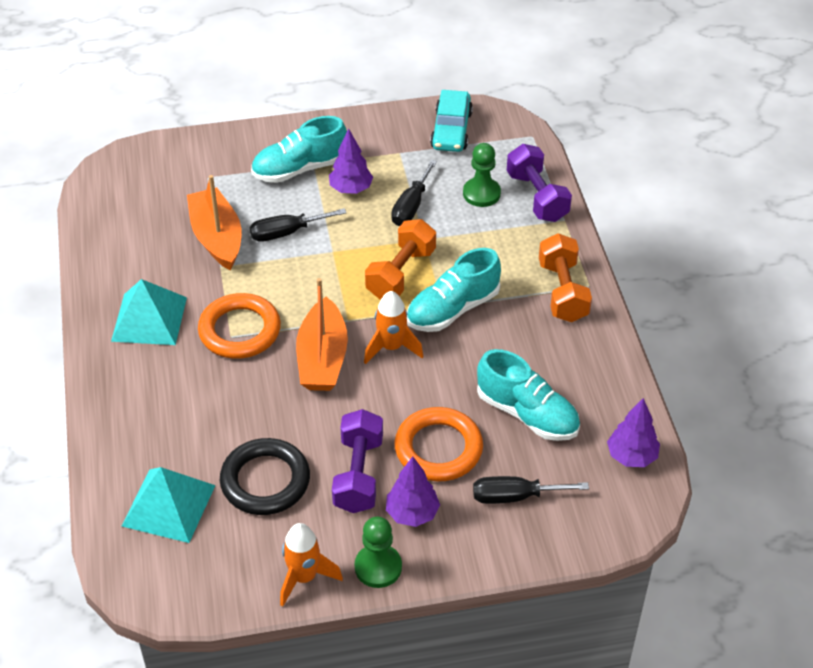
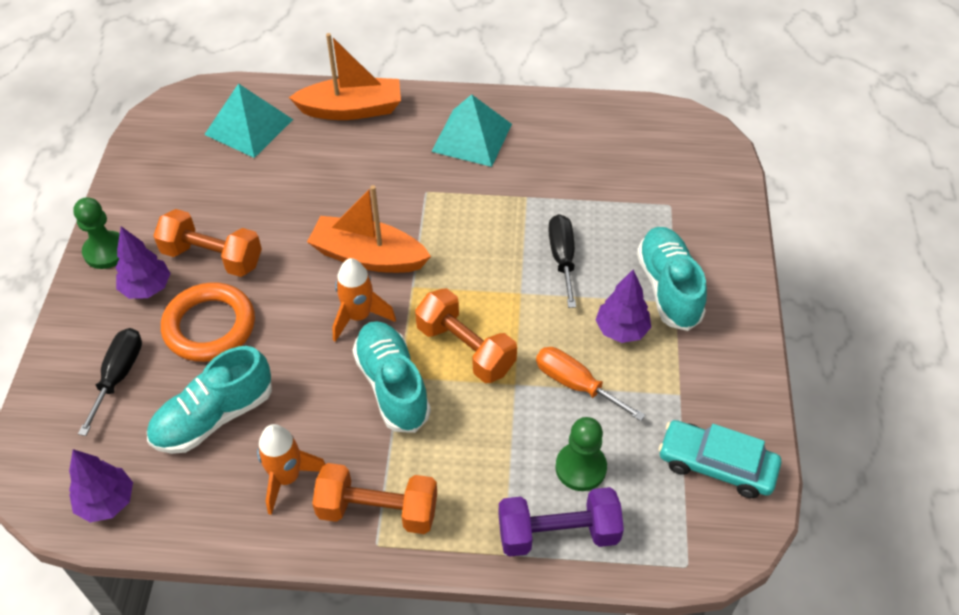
camera: 105 degrees right, 5 degrees up
(217, 238) = (571, 200): orange boat -> orange boat (351, 109)
(240, 330) = (431, 199): orange ring -> none
(265, 481) = (241, 191): black ring -> none
(304, 577) = (126, 200): orange rocket -> orange rocket (287, 478)
(358, 474) = (212, 257): purple dumbbell -> orange dumbbell
(411, 206) = (575, 384): black screwdriver -> orange screwdriver

